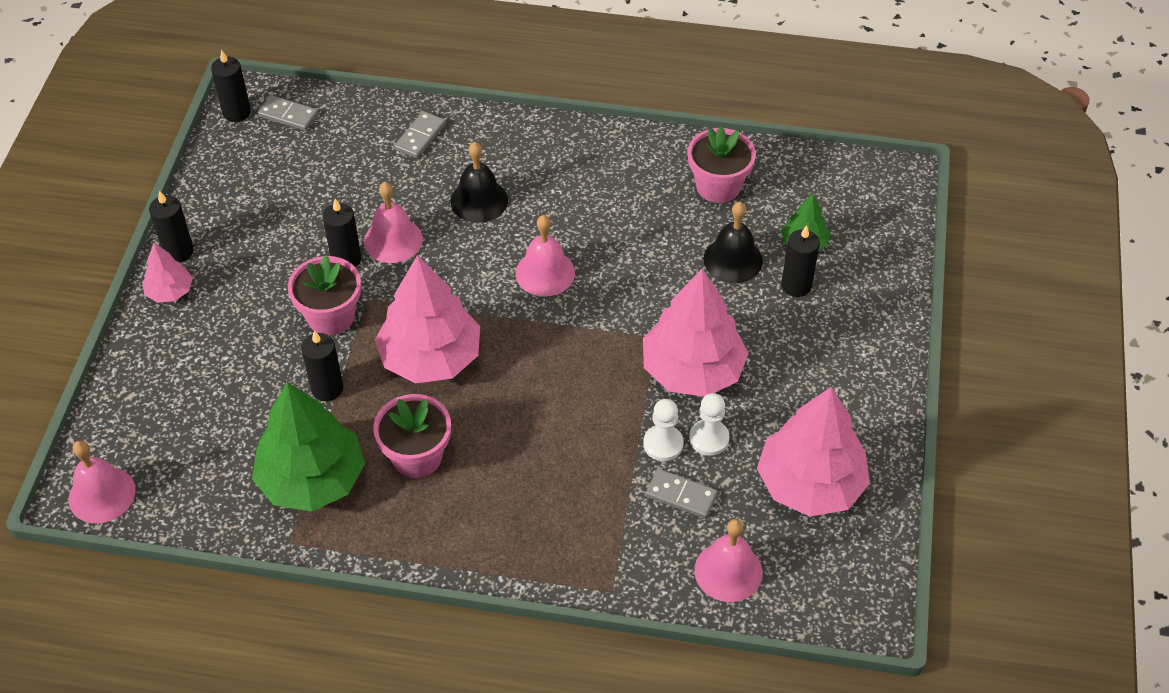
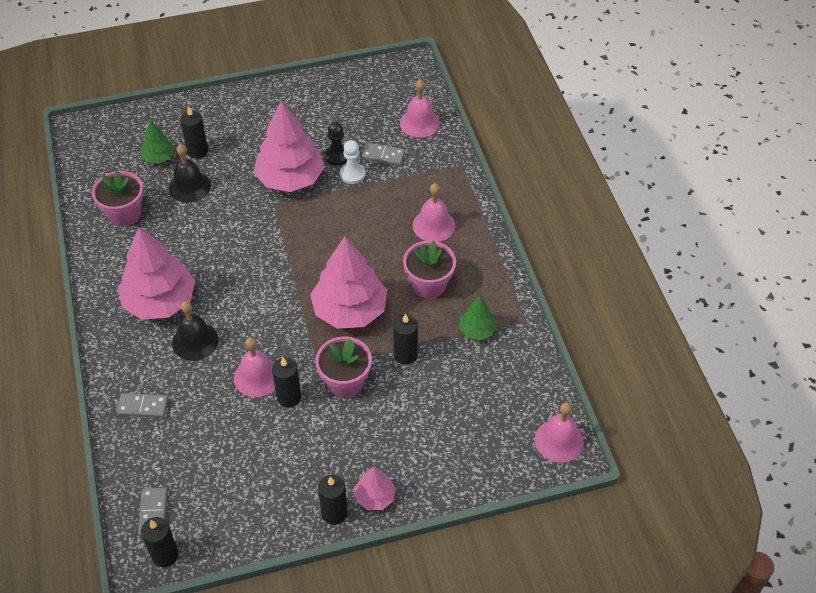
camera: 115 degrees left, 0 degrees up
(312, 479) = (477, 330): green tree -> green tree, size x0.49
(545, 273) = (246, 277): pink bell -> pink bell (433, 225)
(681, 495) = (383, 156): grey domino -> grey domino turned 75 degrees counterclockwise
(709, 438) = (337, 156): white pawn -> black pawn
(810, 484) = (344, 107): pink tree -> pink tree (160, 301)

